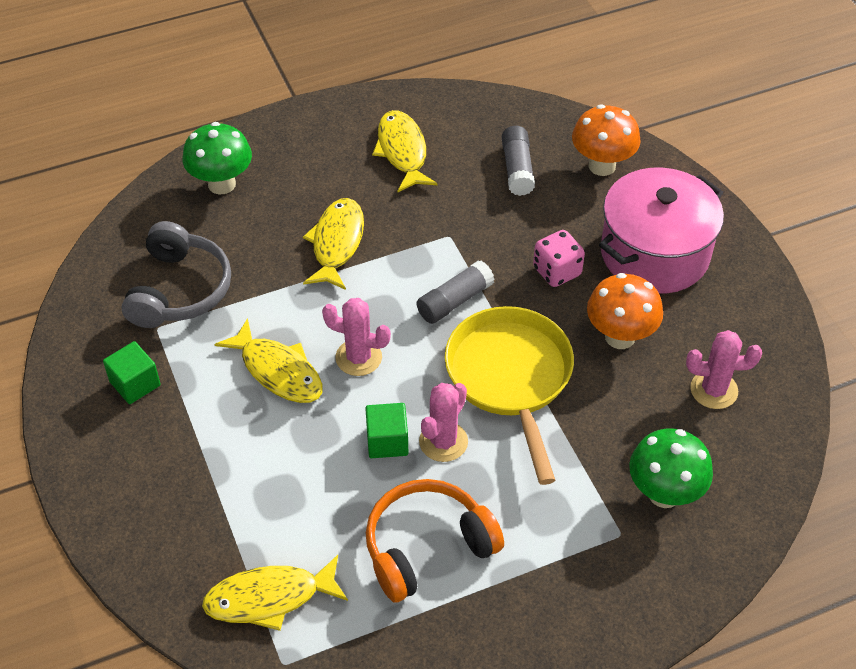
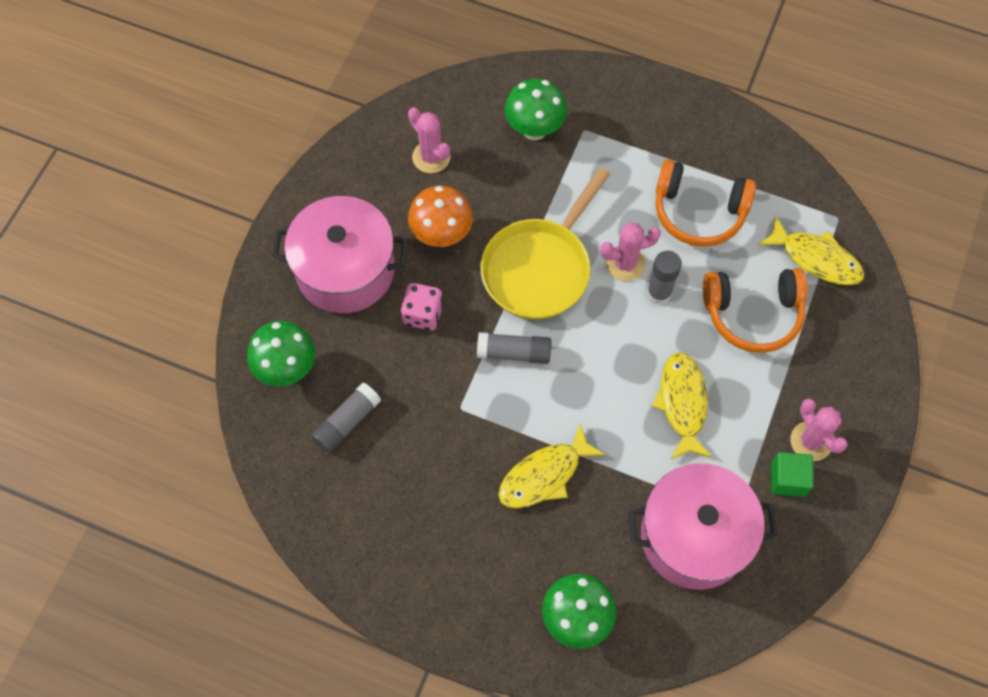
camera: 135 degrees left, 15 degrees up
(179, 290) = (694, 536): grey headphones -> pink pot
(284, 493) = (753, 314): none -> orange headphones
(358, 357) = (620, 366): pink cactus -> pink cactus (811, 441)
(387, 441) = (659, 293): green cube -> grey glue stick
(402, 151) = (409, 519): yellow fish -> none
(602, 166) = (287, 369): orange mushroom -> green mushroom

